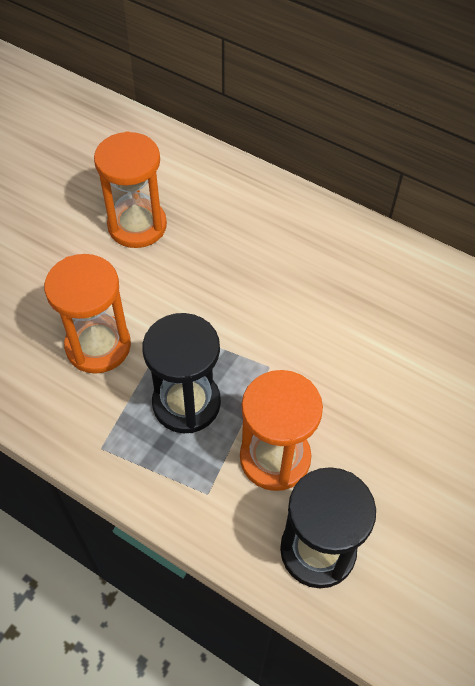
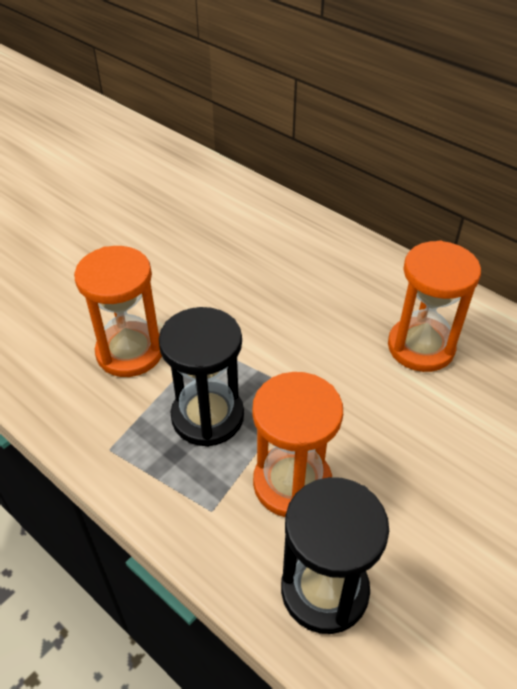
camera: 10 degrees right, 10 degrees down
(137, 225) = (193, 251): orange hourglass -> orange hourglass (420, 347)

